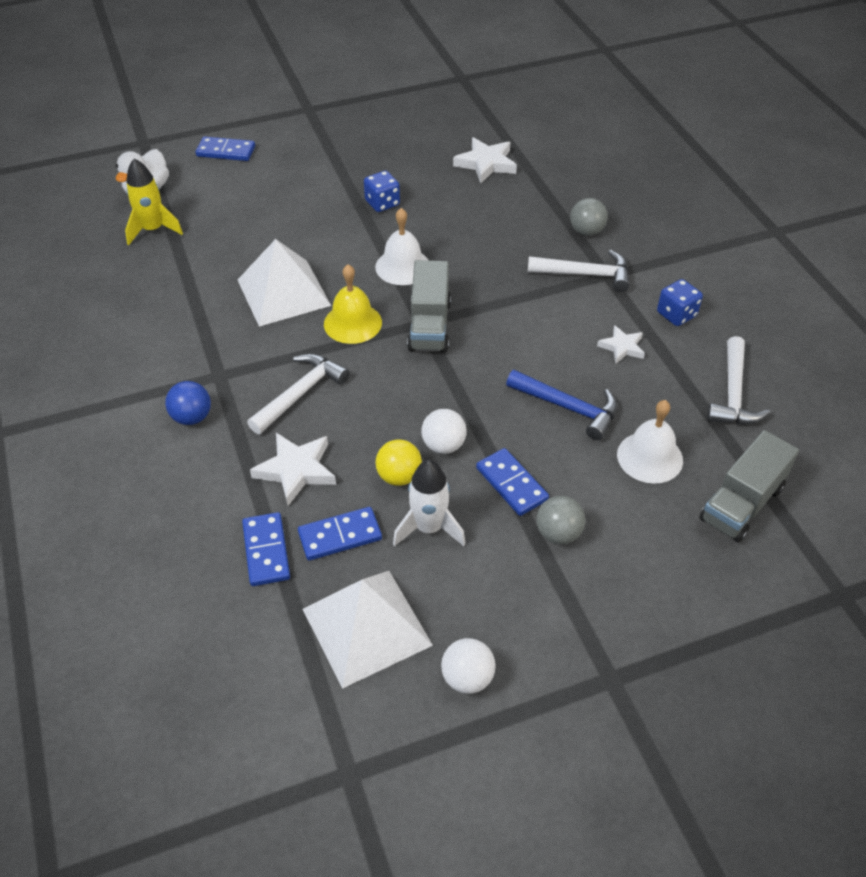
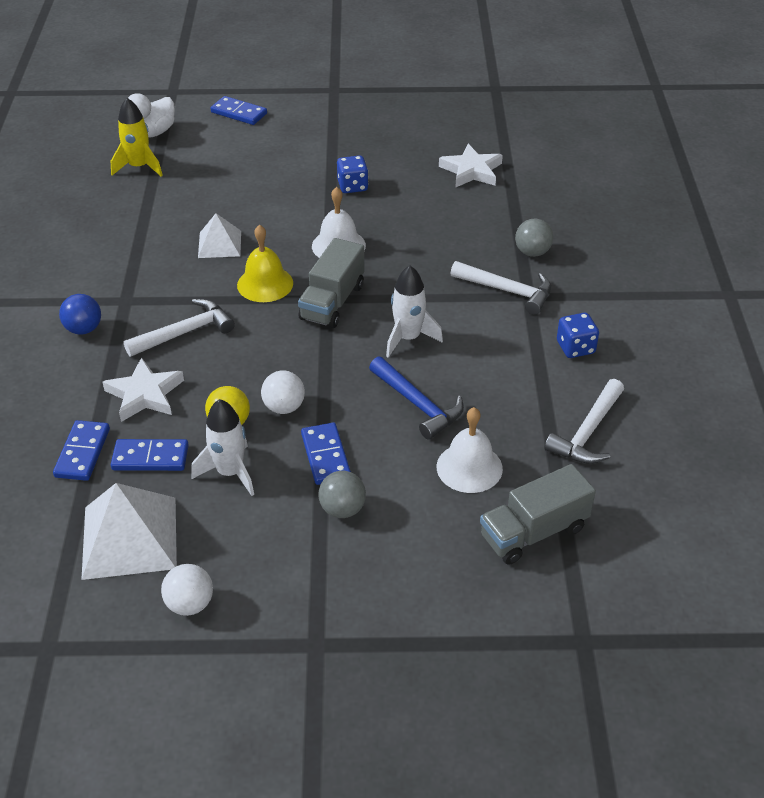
camera: 20 degrees right, 5 degrees down
(283, 292) = (219, 244): white pyramid -> white pyramid, size x0.59
(522, 344) = (408, 338): none -> white rocket
(622, 347) = (503, 364): white star -> none

